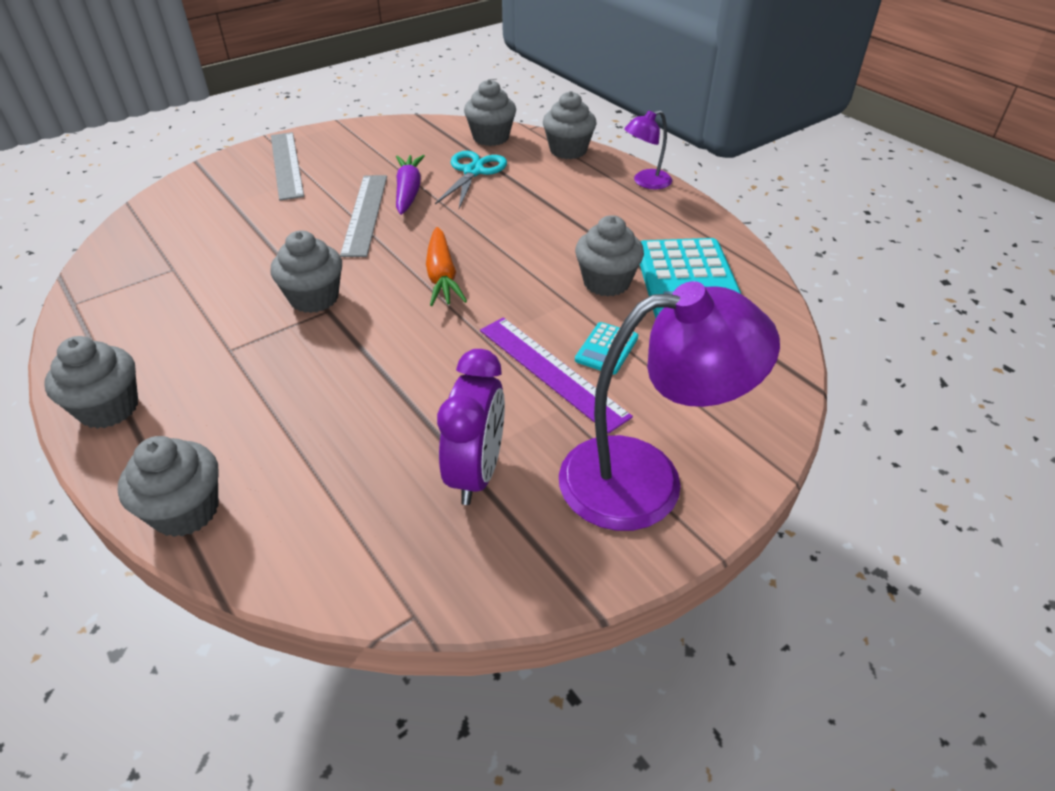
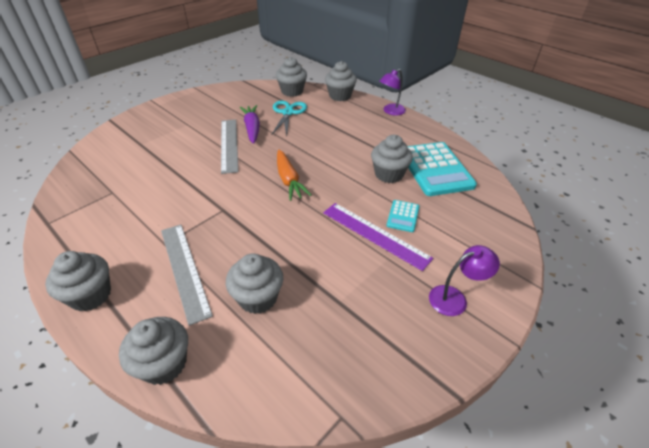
camera: 10 degrees left, 0 degrees up
(286, 165) = (170, 117): grey ruler -> grey ruler (184, 270)
(314, 298) = (212, 202): grey cupcake -> grey cupcake (258, 298)
(476, 473) = (350, 308): purple clock -> none
(646, 479) = (455, 298): purple lamp -> purple lamp, size x0.49

